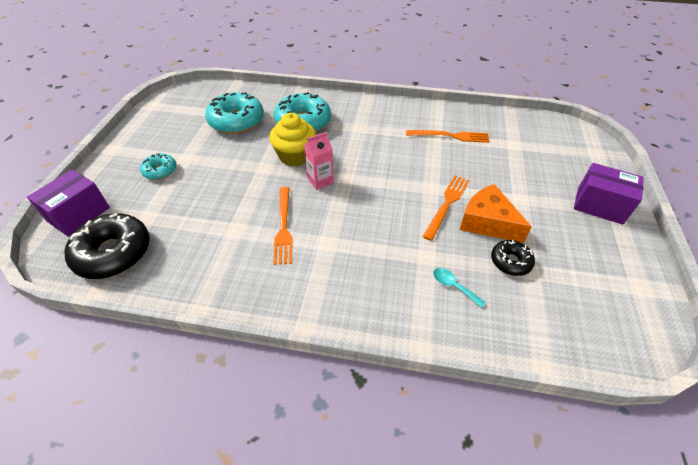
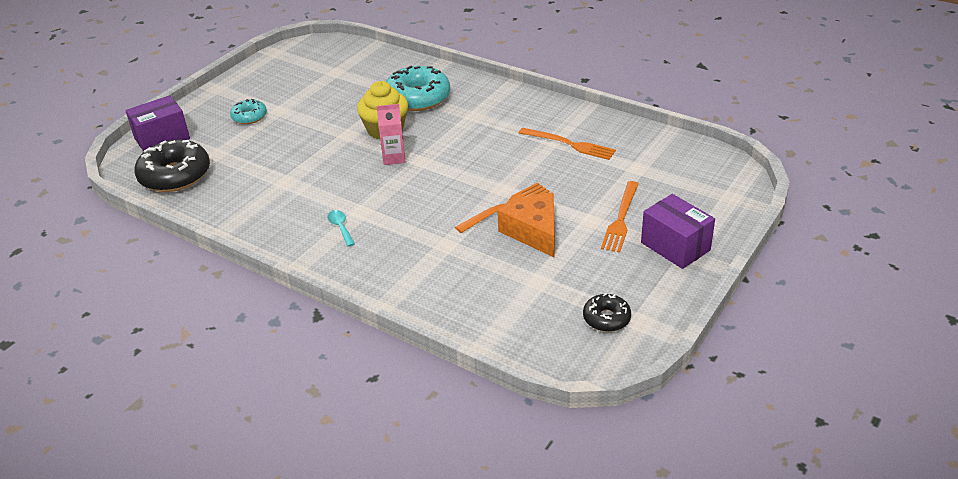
camera: 25 degrees right, 10 degrees down
(236, 121) = (350, 84): turquoise donut -> none
(283, 227) = (330, 189): orange fork -> orange fork (621, 219)
(453, 286) = (451, 273): turquoise spoon -> turquoise spoon (340, 227)
(510, 261) = (525, 269): black donut -> black donut (606, 318)

